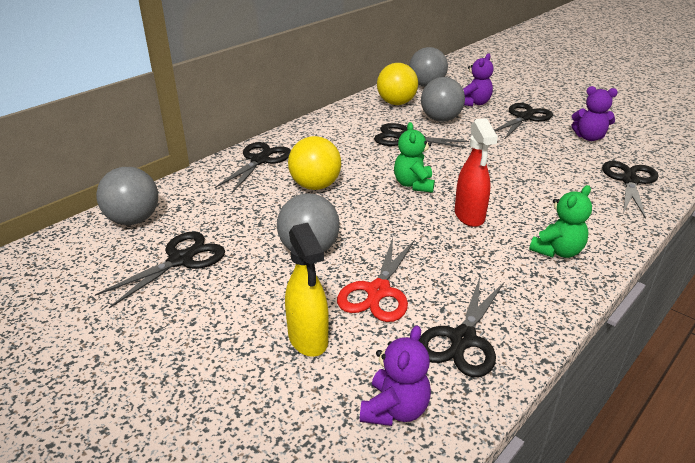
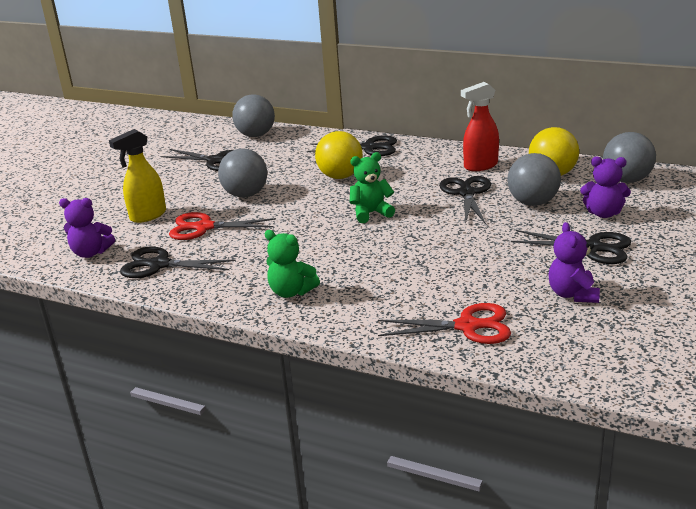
camera: 75 degrees right, 5 degrees down
(469, 216) = (329, 245): red spray bottle -> red spray bottle (480, 166)
(629, 181) = (467, 326): black scissors -> red scissors

